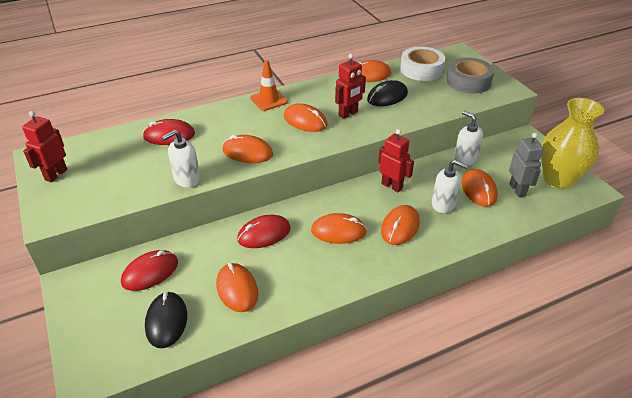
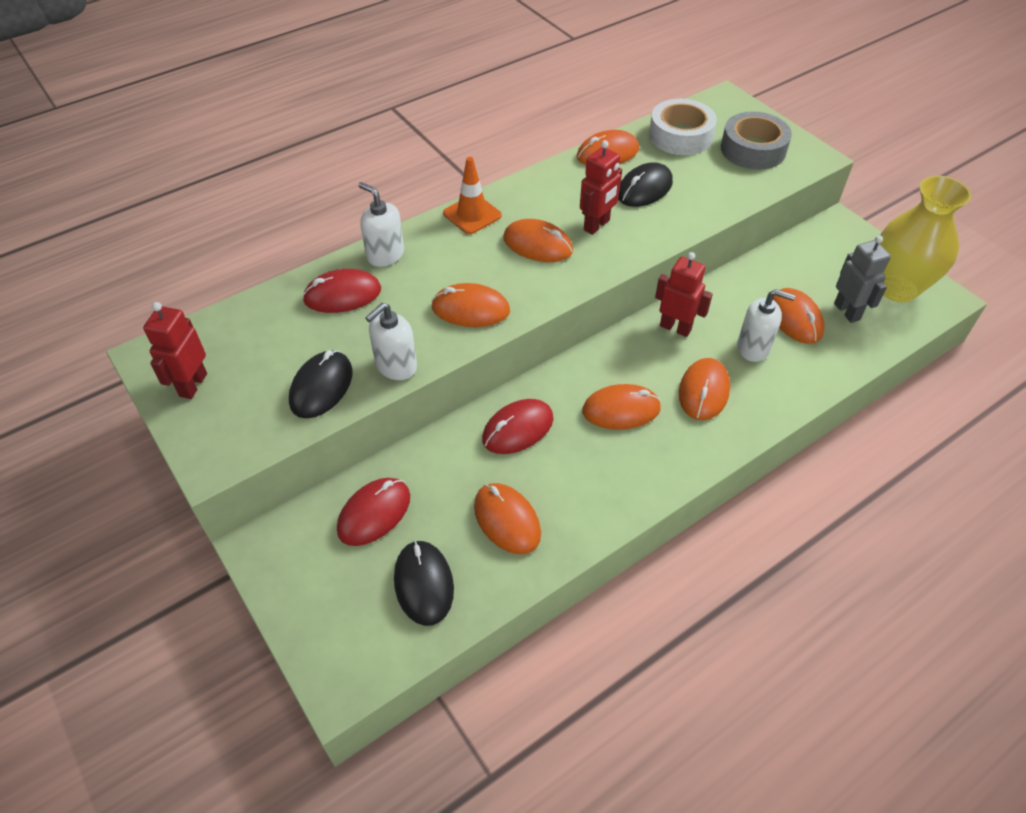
camera: 10 degrees left, 10 degrees up
(134, 185) = (321, 387): none -> black mouse
(465, 159) = (764, 271): white soap dispenser -> white soap dispenser (385, 255)

